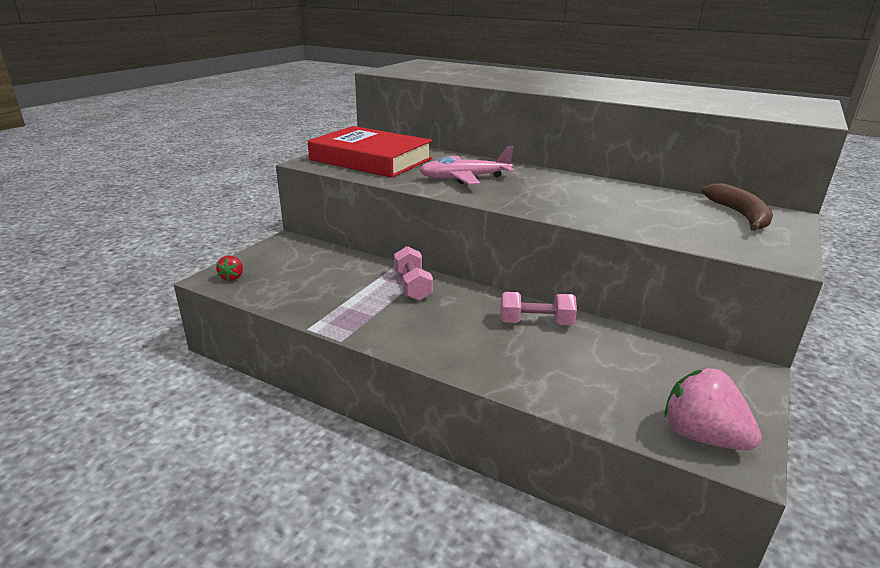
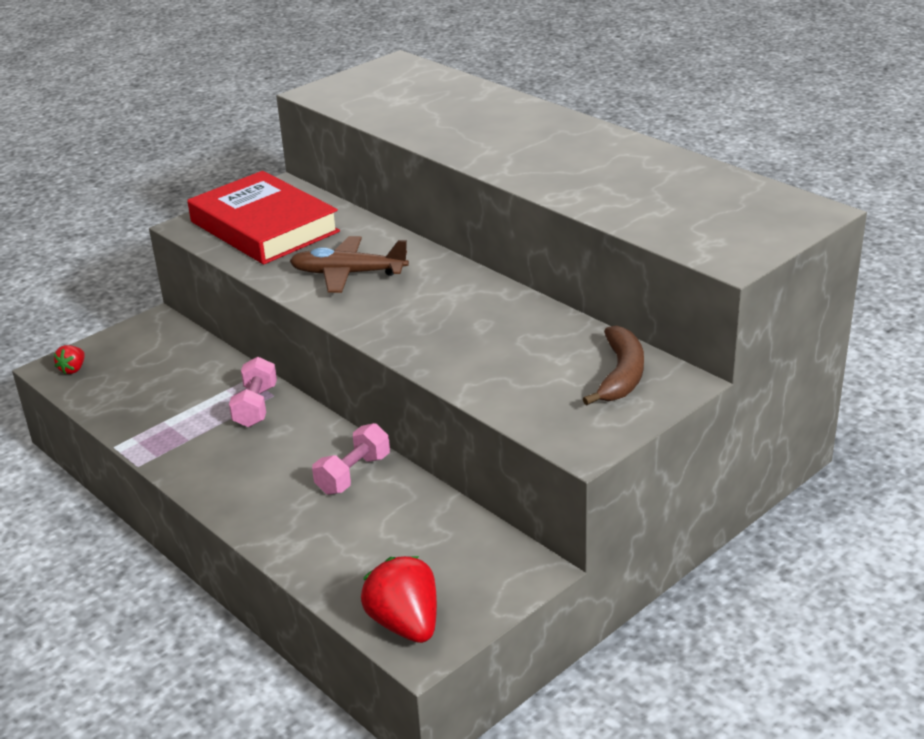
camera: 20 degrees right, 5 degrees up
(464, 178) = (348, 274): pink plane -> brown plane
(536, 323) = (353, 474): pink dumbbell -> pink dumbbell turned 75 degrees counterclockwise
(701, 436) = (405, 624): pink strawberry -> red strawberry

